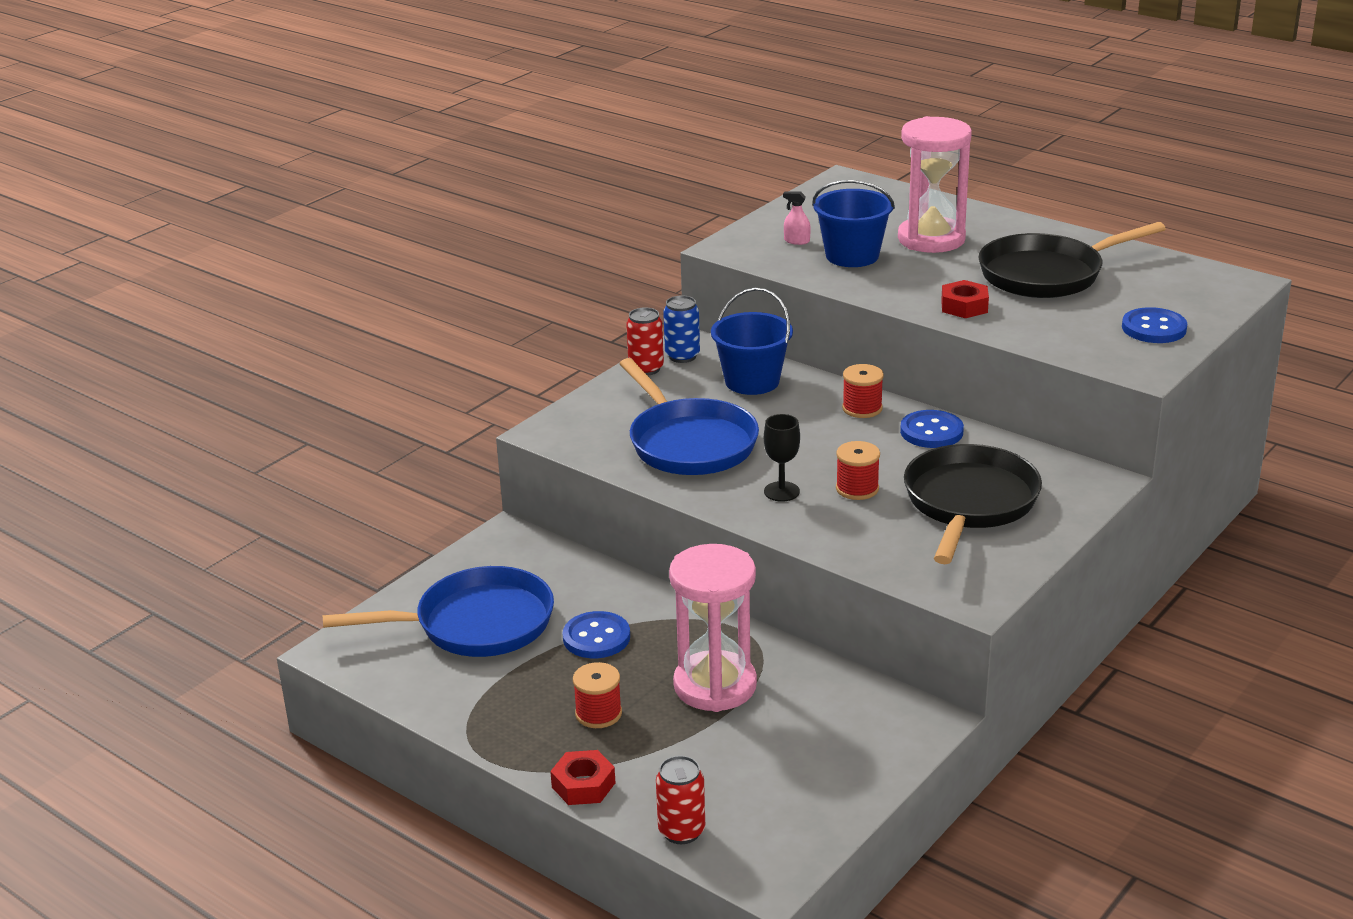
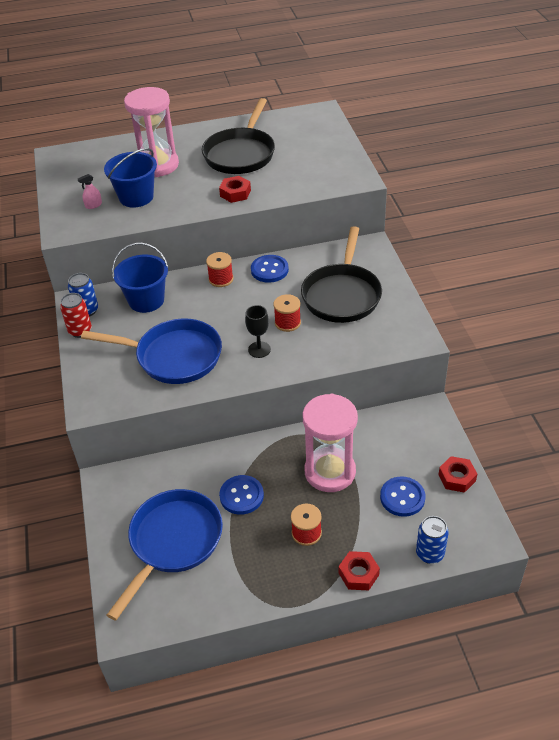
camera: 50 degrees left, 15 degrees up
(681, 831) = (430, 553): red can -> blue can
(839, 798) = (457, 477): none -> red nut
(969, 503) = (342, 295): black pan -> black pan turned 135 degrees counterclockwise
(1154, 328) = (328, 155): blue button -> blue button (402, 497)

